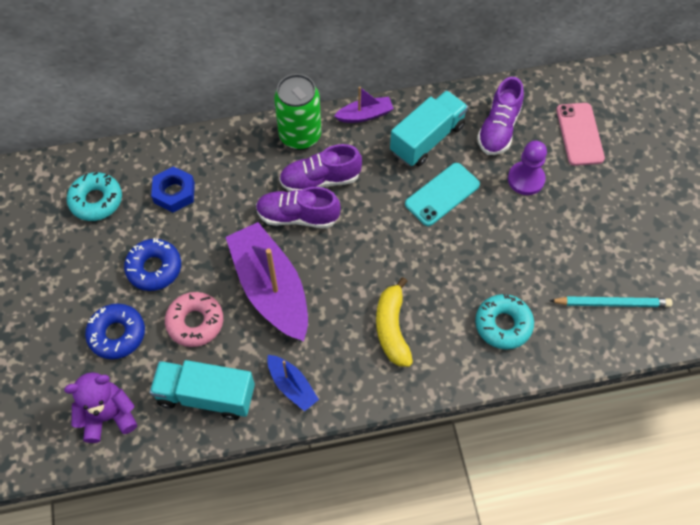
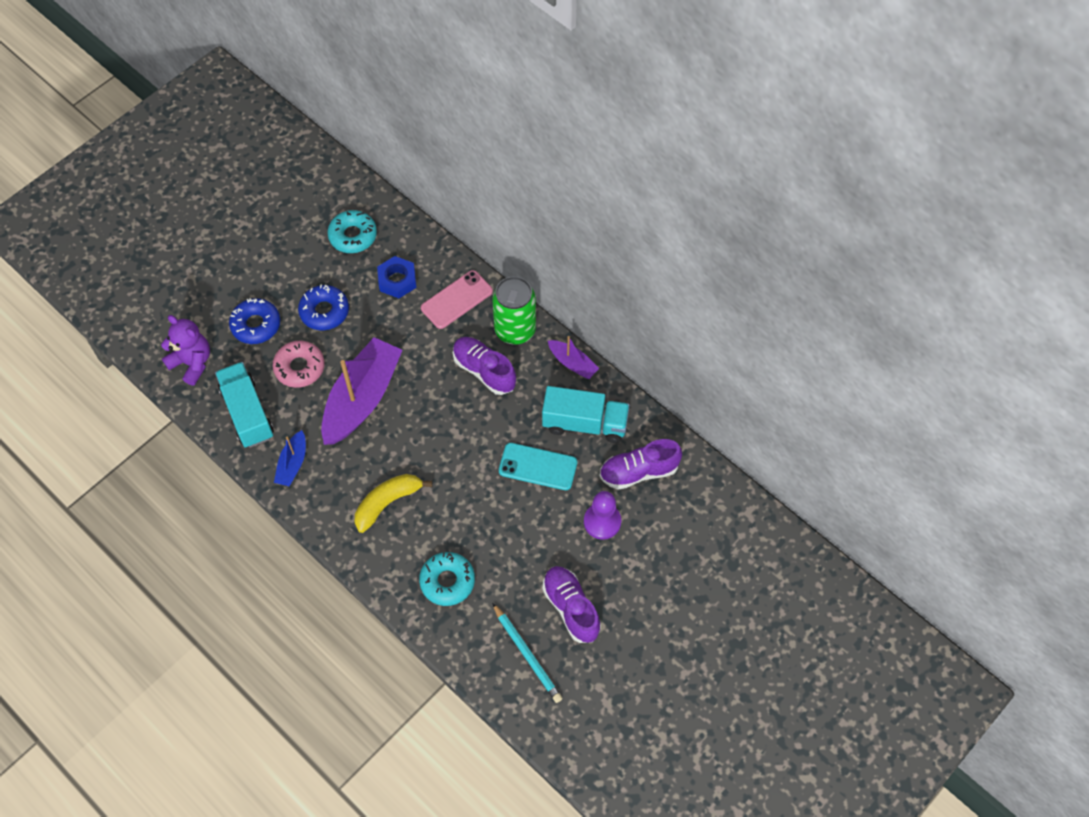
camera: 55 degrees right, 0 degrees up
(298, 216) = (439, 376): purple shoe -> purple shoe (571, 608)
(579, 134) = (684, 539): pink phone -> pink phone (457, 300)

